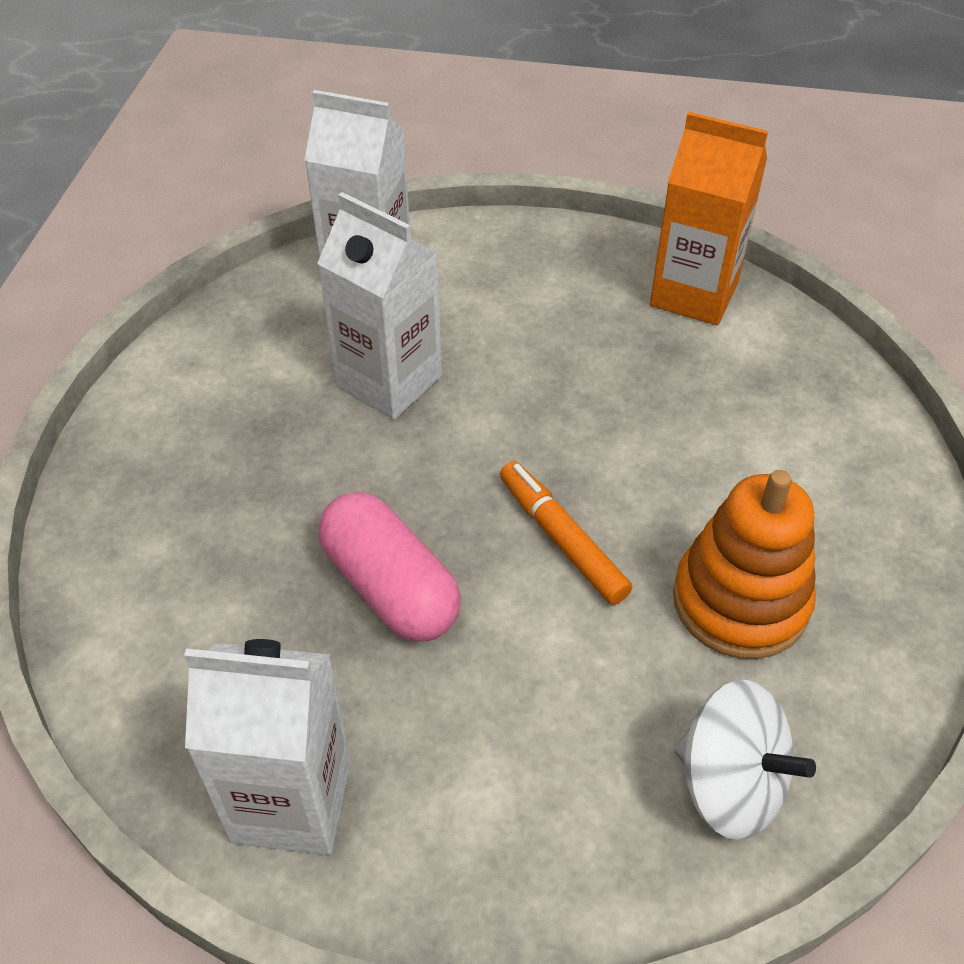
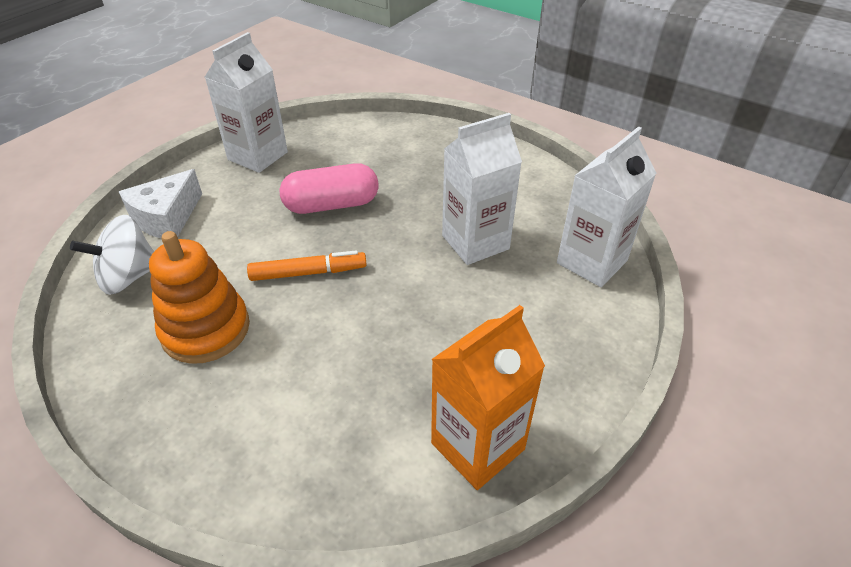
camera: 115 degrees right, 5 degrees down
(565, 837) = (167, 218): none -> white cheese

